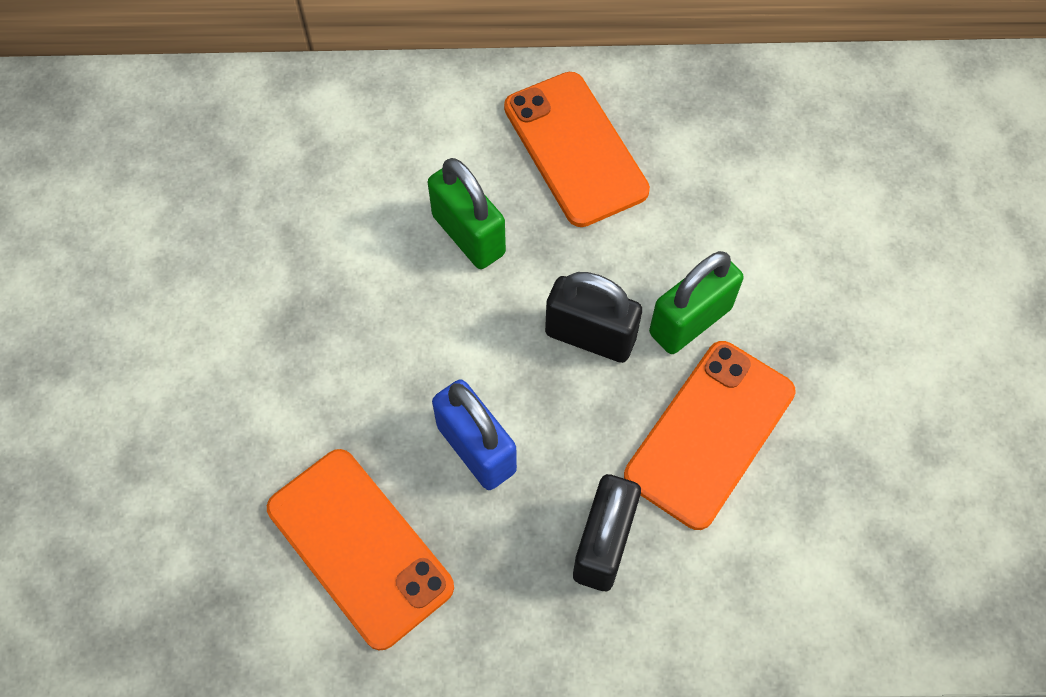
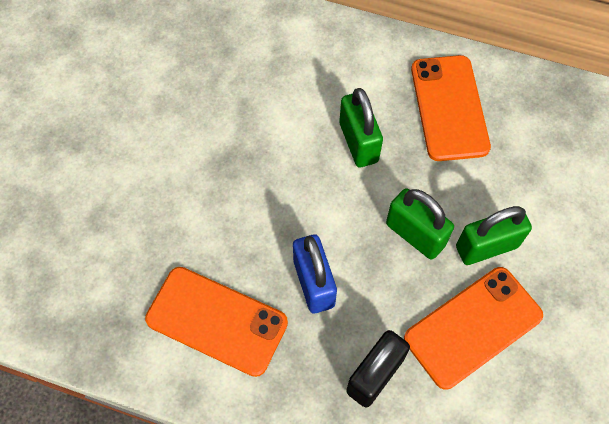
camera: 20 degrees right, 0 degrees up
(359, 547) = (216, 321): orange phone -> orange phone turned 45 degrees counterclockwise
(590, 336) = (415, 234): black padlock -> green padlock

